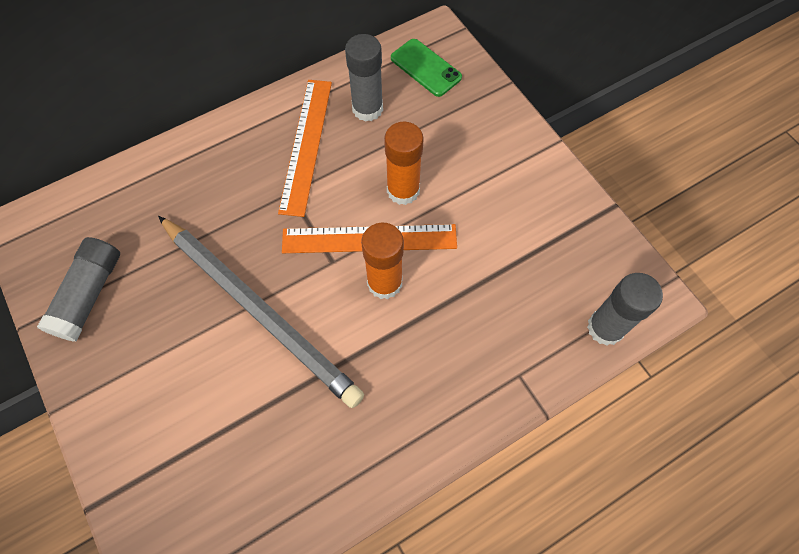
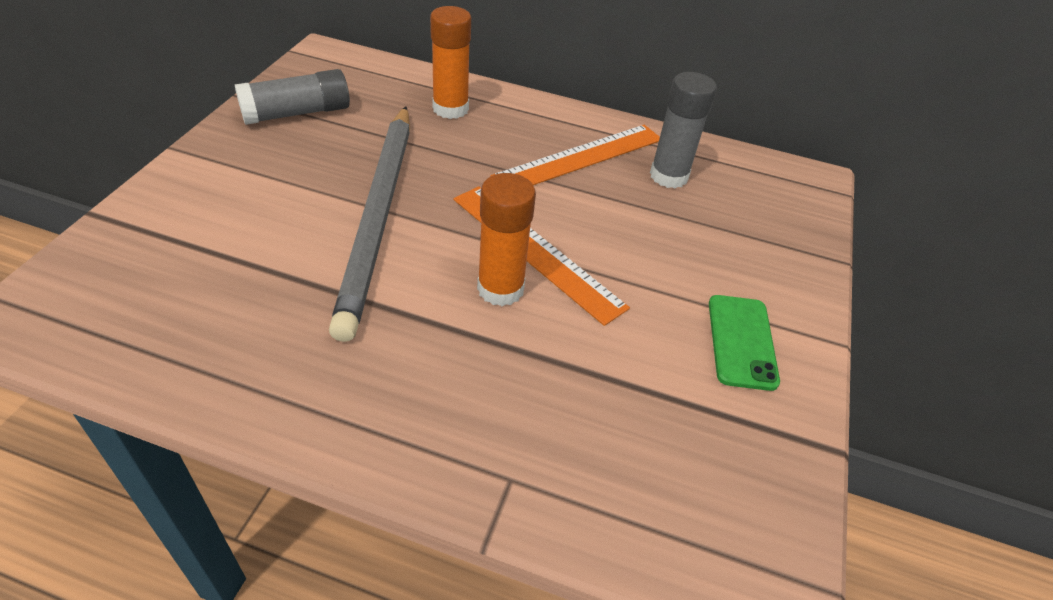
camera: 45 degrees right, 20 degrees down
(403, 190) = (617, 247): orange glue stick -> orange glue stick (450, 108)
(425, 68) = (767, 191): green phone -> green phone (741, 341)
(605, 328) = (669, 543): grey glue stick -> none

